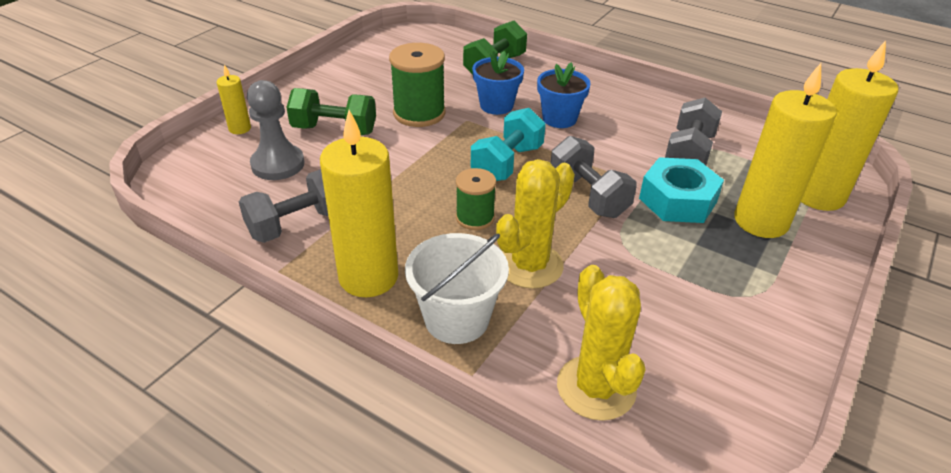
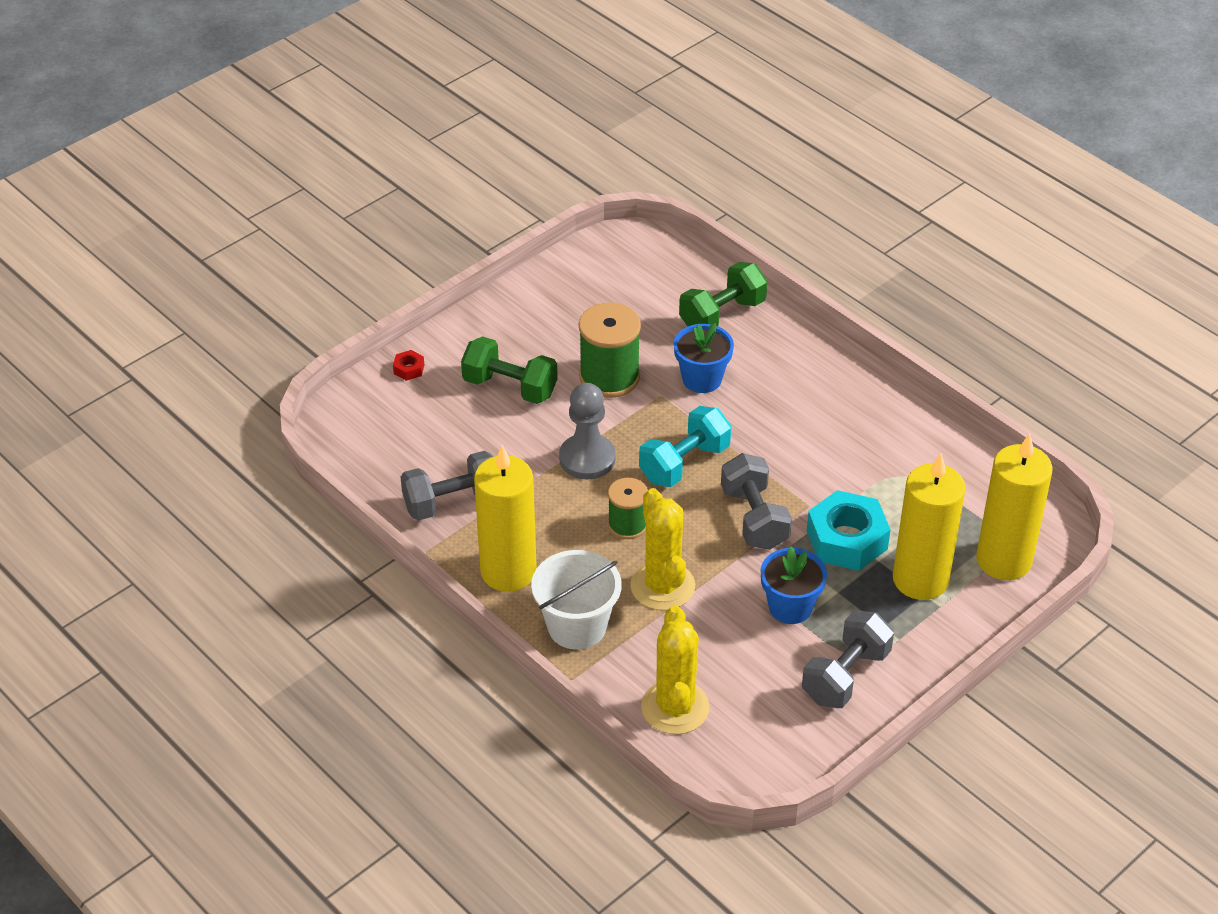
camera: 15 degrees right, 5 degrees up
(240, 128) = (409, 369): yellow candle -> red nut
(278, 164) = (443, 425): grey pawn -> grey pawn (587, 459)
(530, 265) = (662, 586): yellow cactus -> yellow cactus turned 75 degrees counterclockwise
(559, 119) = (767, 410): blue flower pot -> blue flower pot (790, 607)
(688, 153) = (892, 483): grey dumbbell -> grey dumbbell (845, 675)

